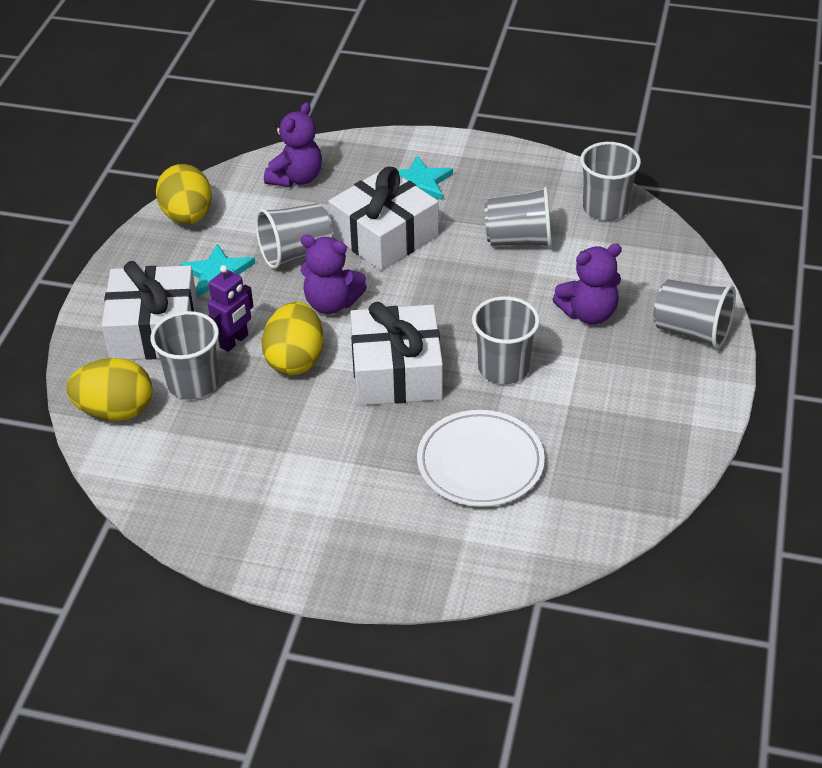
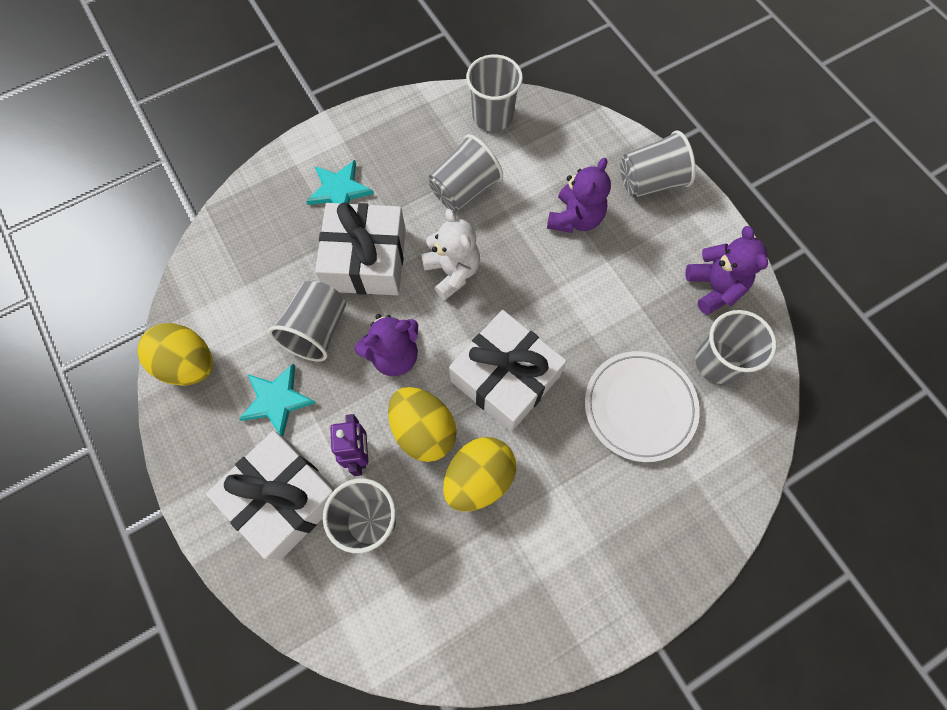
camera: 45 degrees left, 25 degrees up
(115, 411) = (339, 603): yellow egg -> yellow egg (479, 478)
(296, 178) = (239, 257): purple teddy bear -> purple teddy bear (714, 287)
(441, 283) = (452, 272): none -> white teddy bear
(503, 368) = (571, 312): grey cup -> grey cup (718, 362)

